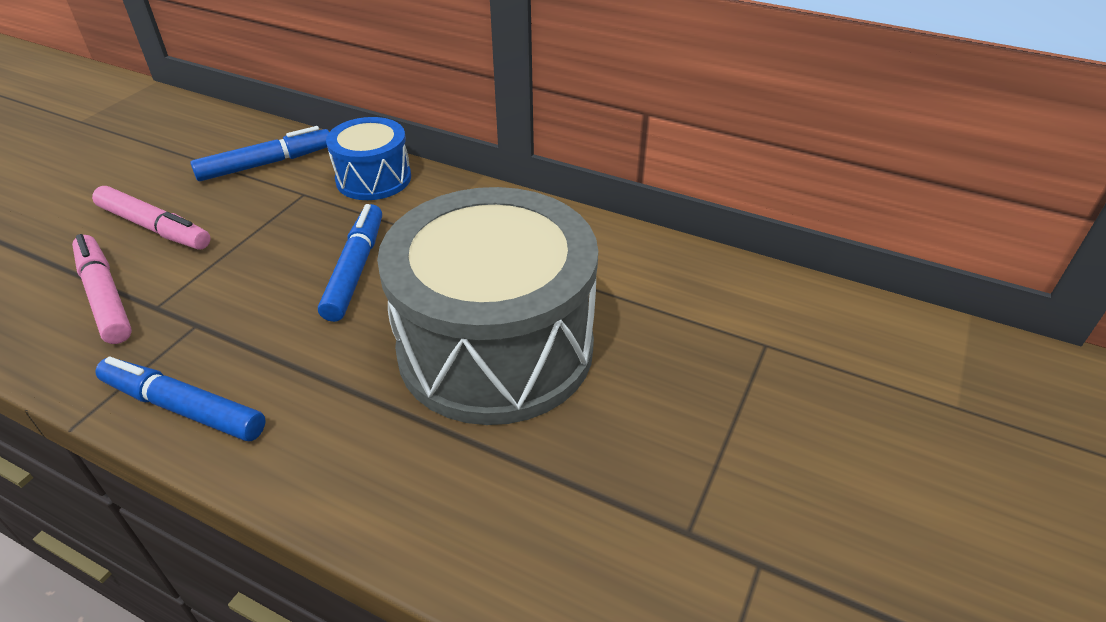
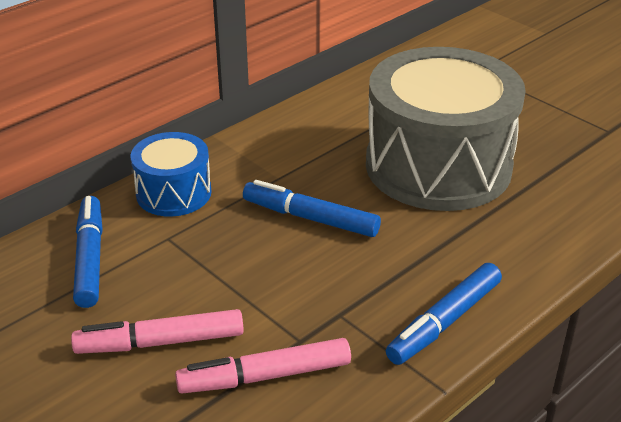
camera: 70 degrees left, 5 degrees down
(155, 227) = (160, 342): pink marker -> pink marker turned 150 degrees counterclockwise

